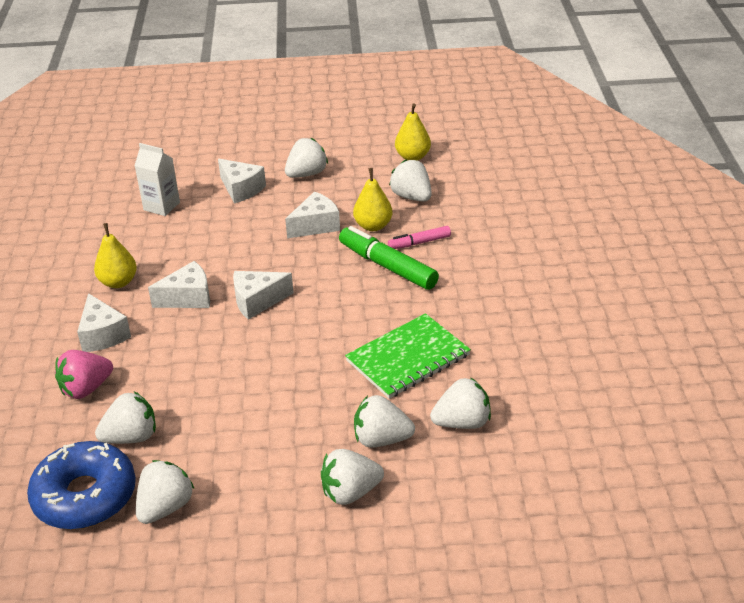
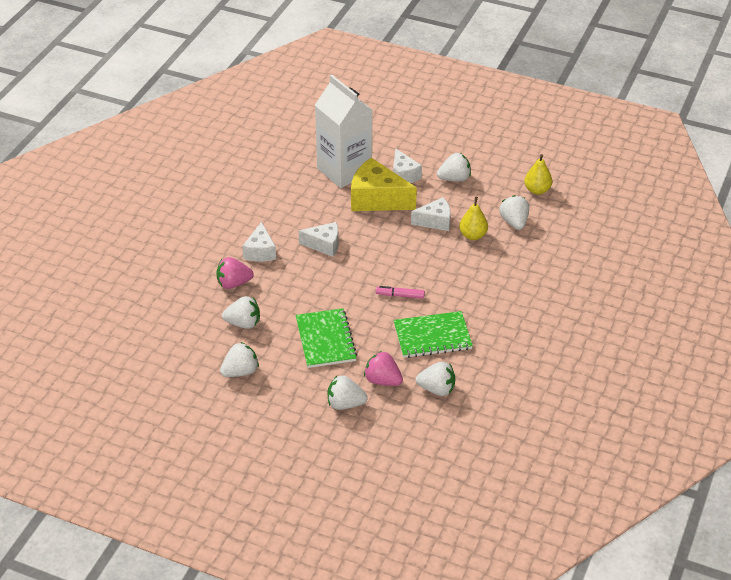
camera: 25 degrees right, 5 degrees up
(85, 496) = (201, 348): blue donut -> none
(118, 282) = (288, 218): yellow pear -> none
(161, 206) = (344, 170): white carton -> white carton, size x2.07
(225, 224) = (377, 199): none -> yellow cheese
(257, 301) = (364, 263): white cheese -> none
(265, 415) = (325, 340): none -> green notebook
(381, 439) = (382, 380): white strawberry -> pink strawberry
(387, 266) = (462, 269): green marker -> none
(419, 243) = (495, 259): pink marker -> pink marker (400, 295)

